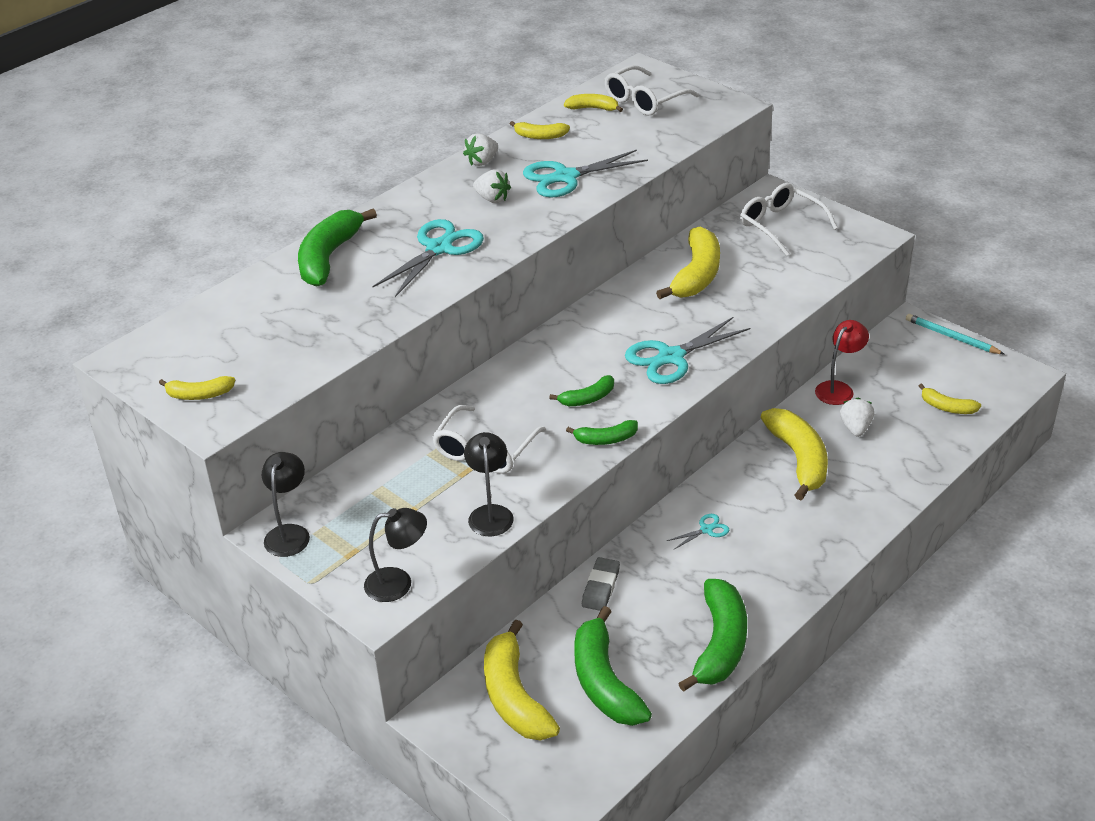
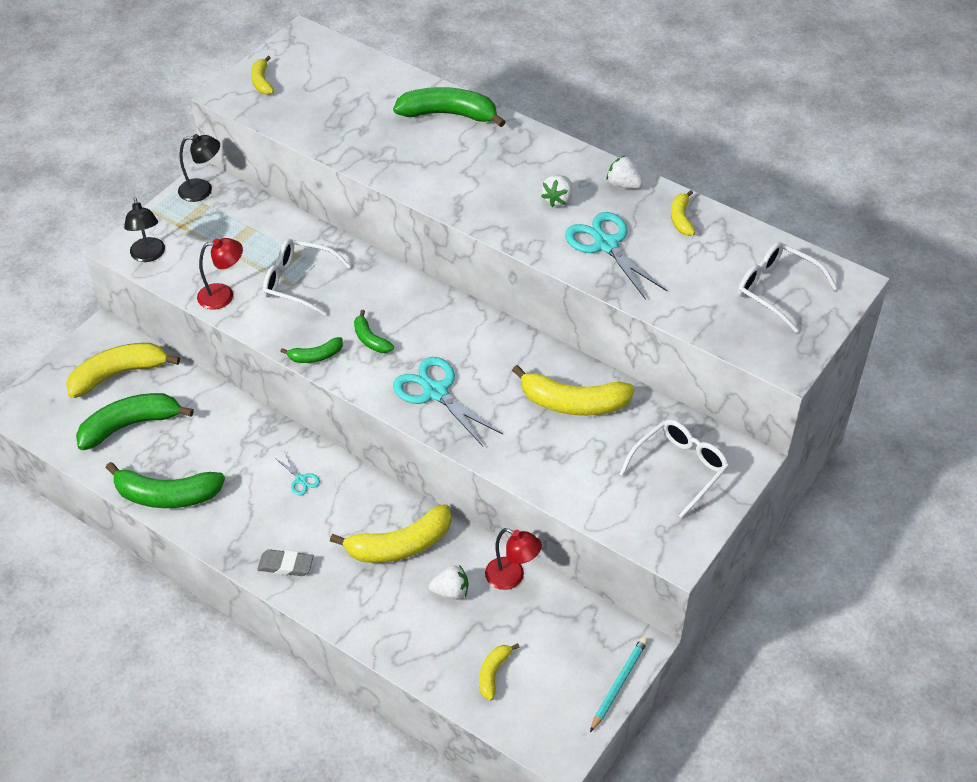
camera: 80 degrees right, 10 degrees up
(439, 248) = (470, 176): turquoise scissors -> none
(490, 513) = (223, 295): black lamp -> red lamp
(593, 108) = (748, 252): yellow banana -> none
(600, 587) = (230, 414): grey eraser -> grey eraser (286, 565)
(606, 439) = (316, 356): green banana -> green banana turned 90 degrees counterclockwise

